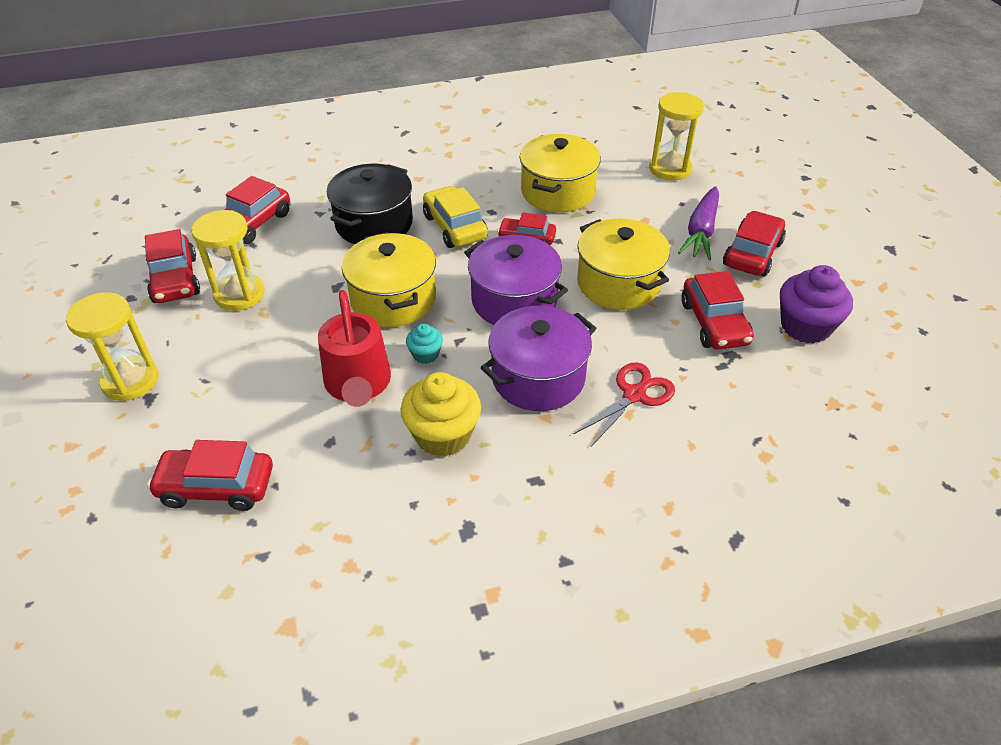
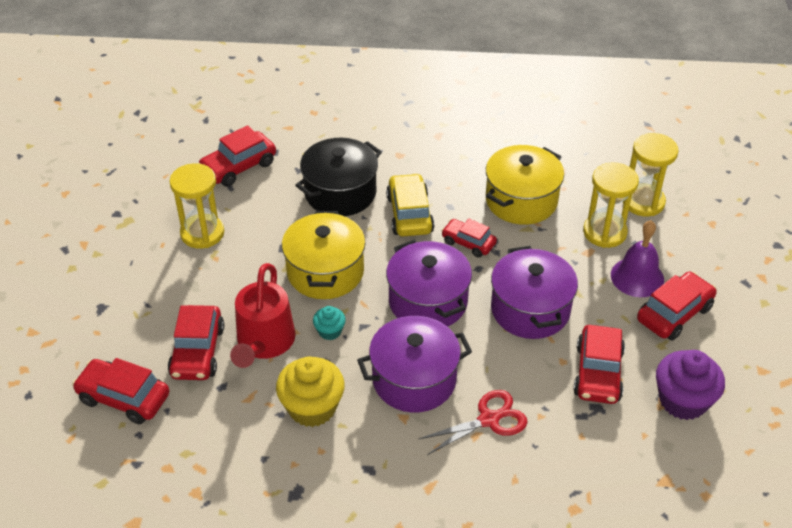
camera: 20 degrees right, 0 degrees up
(130, 380) = (92, 289): yellow hourglass -> yellow hourglass (604, 232)
(175, 279) = (157, 205): red car -> red car (198, 351)
(618, 283) = (530, 309): yellow pot -> purple pot
(701, 231) = (637, 277): purple carrot -> purple bell

